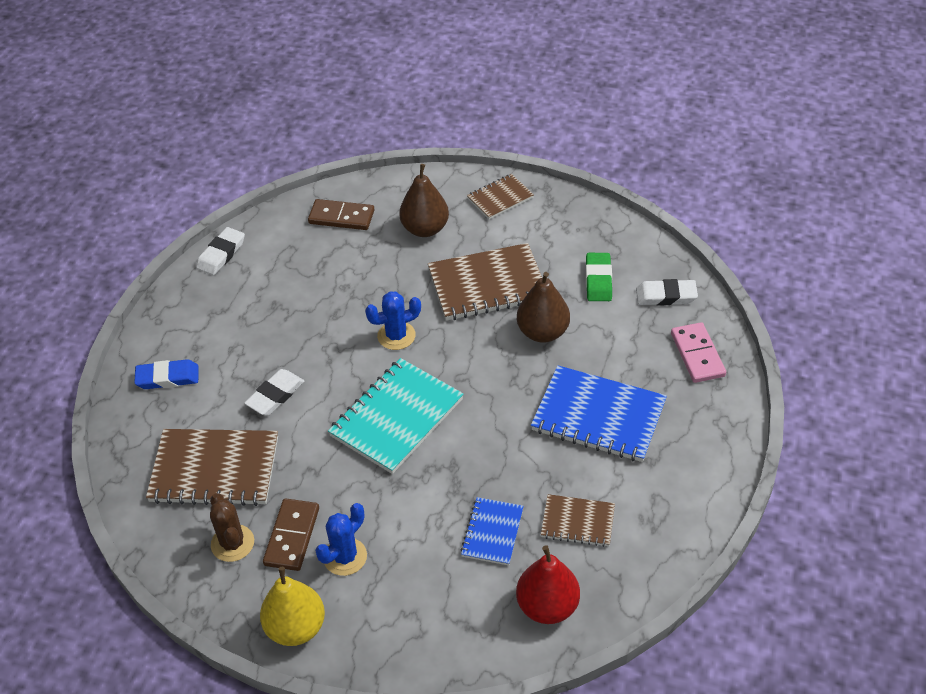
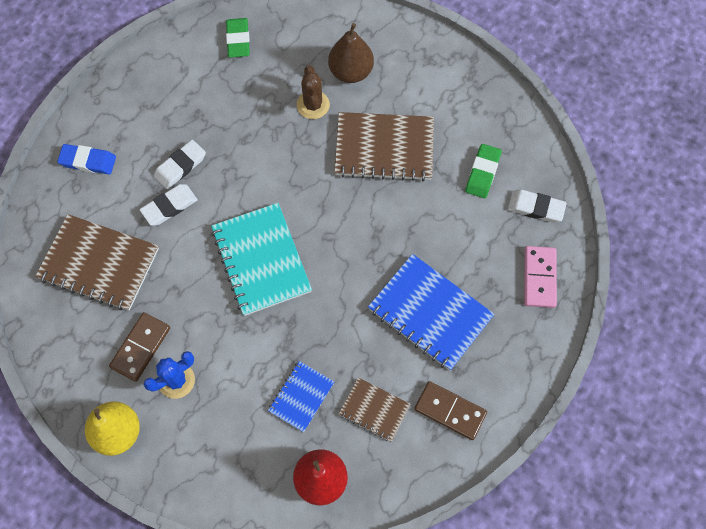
camera: 15 degrees right, 20 degrees up
(221, 254) = (169, 47): white eraser -> white eraser (180, 166)
(232, 543) = (92, 338): brown cactus -> brown cactus (313, 105)
(294, 231) = (238, 40): none -> green eraser
(341, 217) = (283, 37): brown domino -> brown domino (450, 411)
(396, 336) = (288, 177): blue cactus -> none
(396, 417) = (261, 260): turquoise notebook -> turquoise notebook turned 75 degrees counterclockwise
(500, 198) = (428, 57): brown notebook -> none
(542, 332) = (414, 212): brown pear -> none

